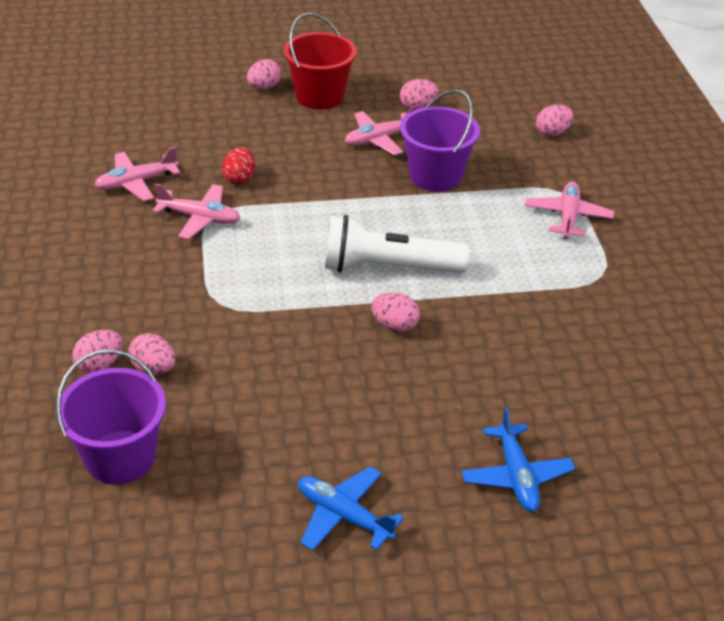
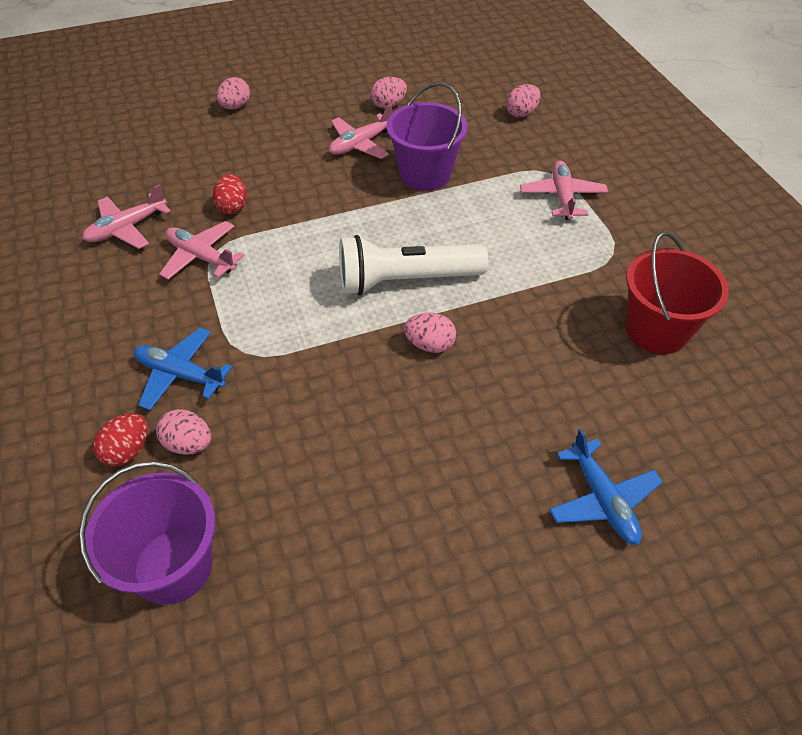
camera: 10 degrees left, 10 degrees up
(100, 364) = (128, 450): pink egg -> red egg
(200, 218) = (201, 257): pink plane -> pink plane turned 150 degrees counterclockwise
(319, 96) = (292, 108): red bucket -> red bucket (656, 330)
(344, 516) = (437, 589): blue plane -> blue plane (180, 374)

